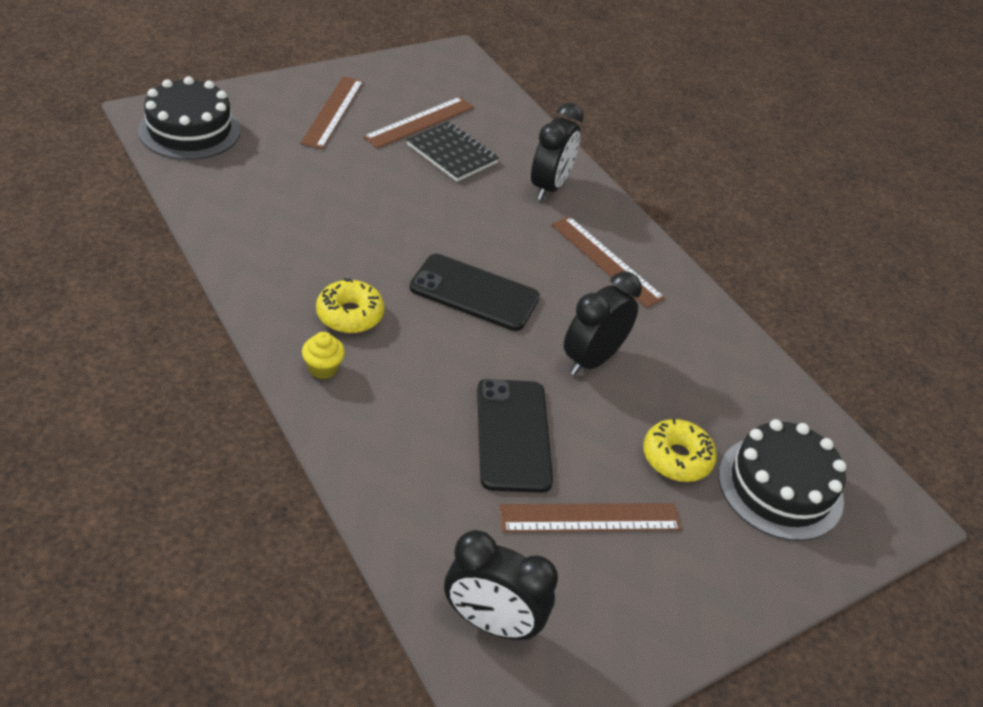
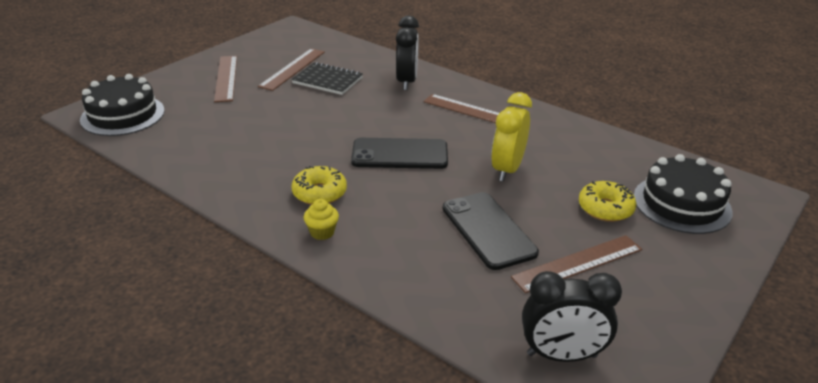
camera: 15 degrees left, 10 degrees down
(592, 360) = (507, 169): black clock -> yellow clock

